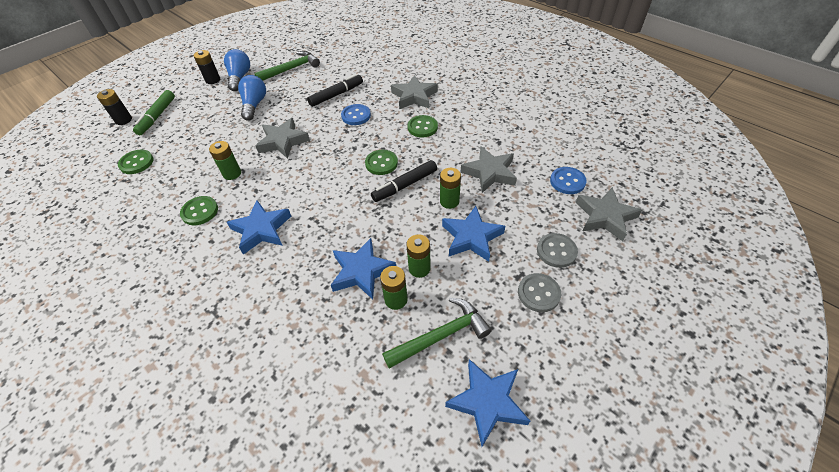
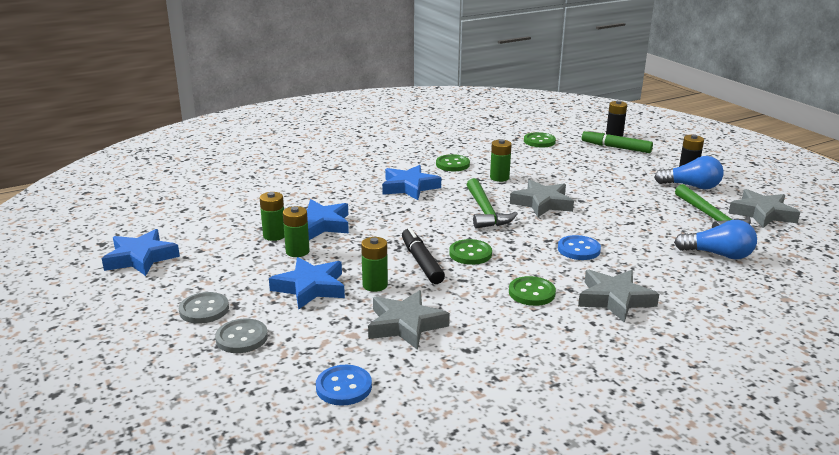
camera: 105 degrees right, 25 degrees down
(254, 105) = (624, 192): blue light bulb -> blue light bulb (718, 255)
(336, 95) = (635, 242): black marker -> none
(441, 336) = (218, 249): green hammer -> green hammer (485, 211)
(605, 217) = (256, 397): grey star -> grey star (762, 213)

